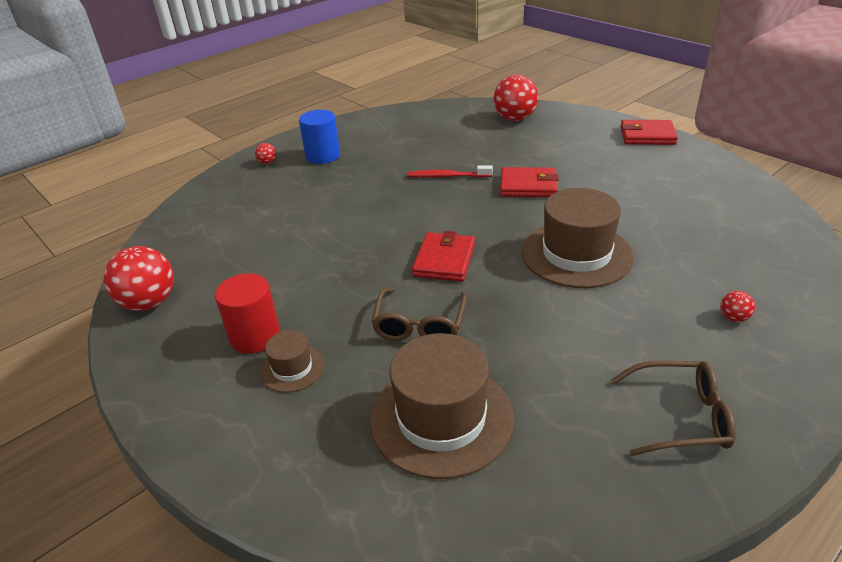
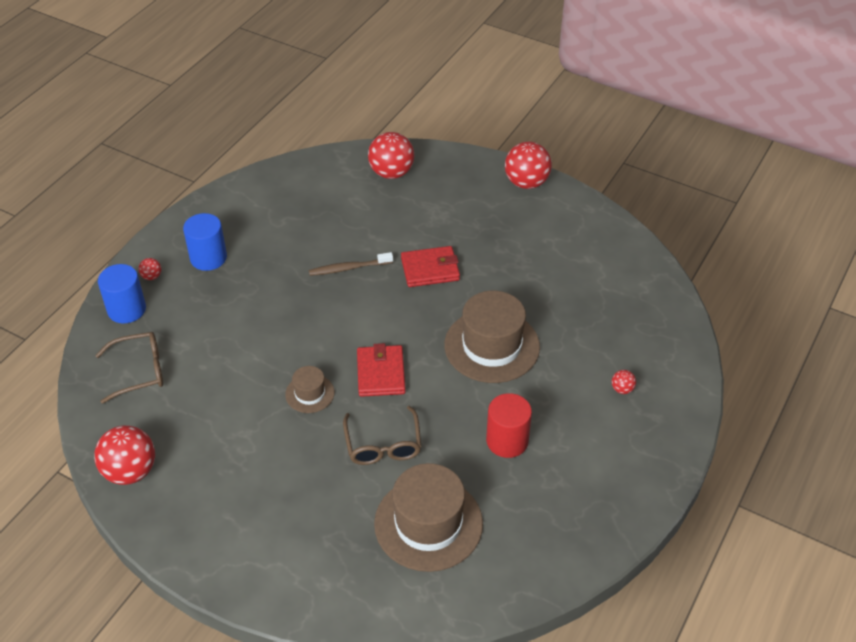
camera: 20 degrees left, 10 degrees up
(232, 181) = (126, 309): none -> blue cylinder
(255, 336) = (248, 485): red cylinder -> red cylinder (507, 441)
(292, 368) = (295, 507): brown hat -> brown hat (310, 393)
(447, 176) = (349, 268): red toothbrush -> brown toothbrush
(647, 136) = (526, 183): red wallet -> red ball
(680, 417) = (594, 484): brown glasses -> brown glasses (139, 371)

